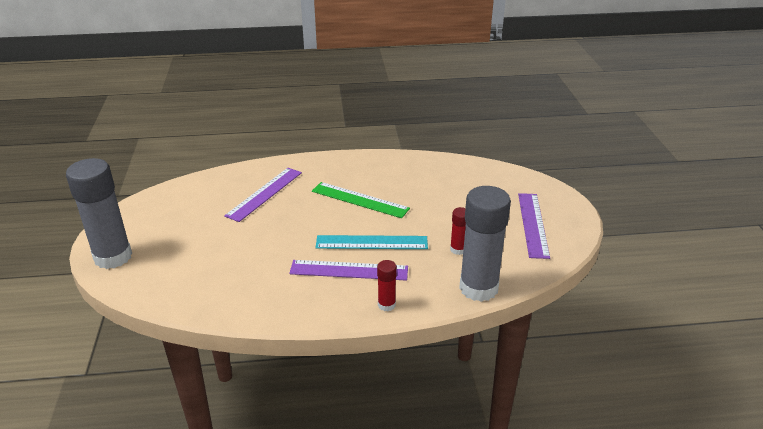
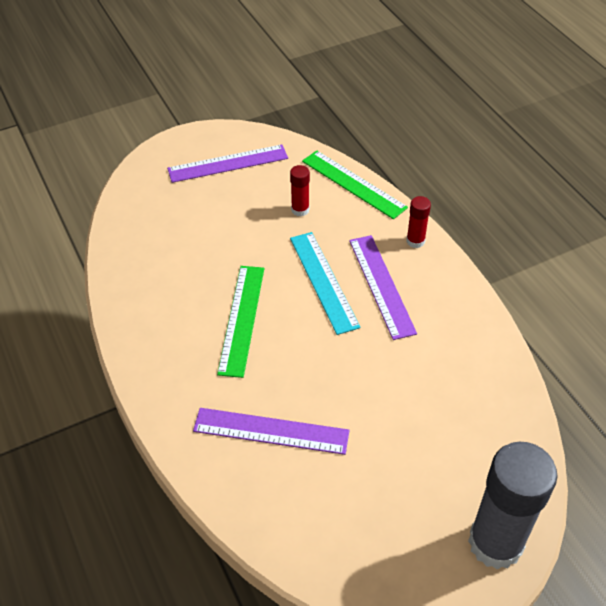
camera: 110 degrees left, 15 degrees up
(478, 288) = (353, 184): grey glue stick -> green ruler

